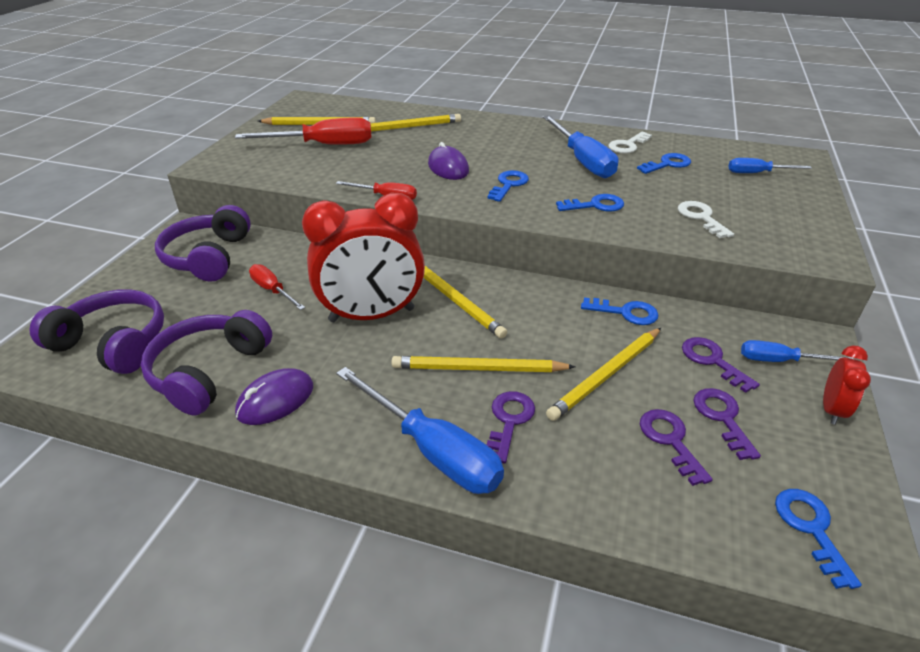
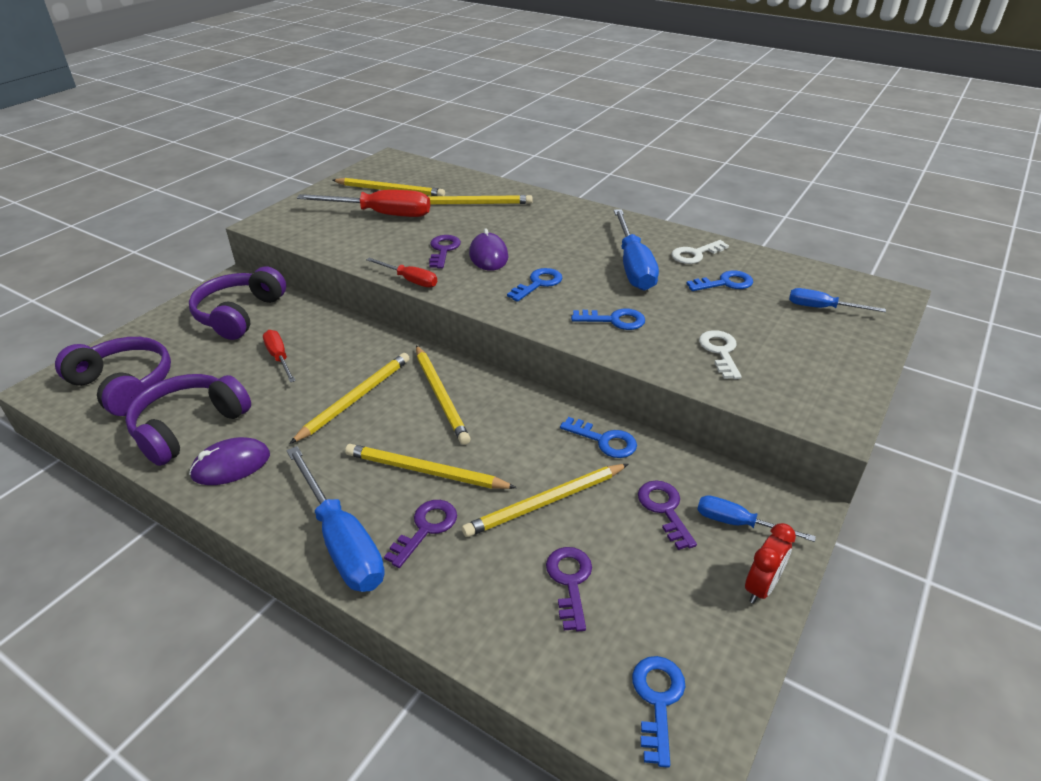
camera: 15 degrees right, 0 degrees up
(372, 315) = (355, 398): red clock -> yellow pencil
(722, 417) = (637, 570): purple key -> purple key (443, 250)

